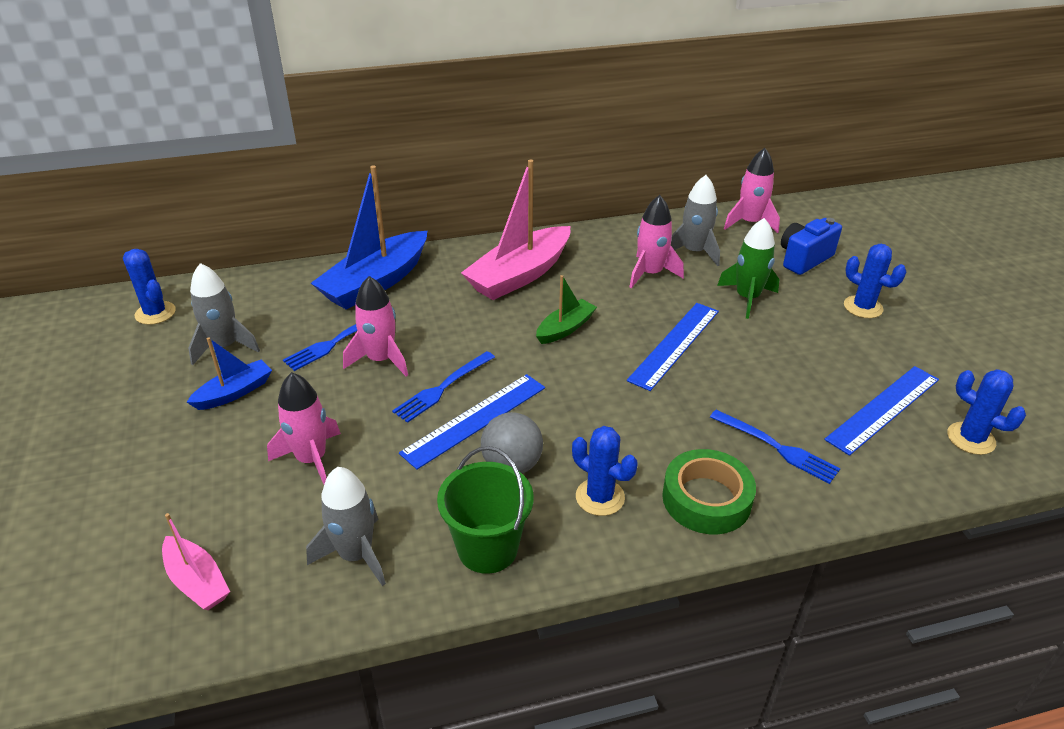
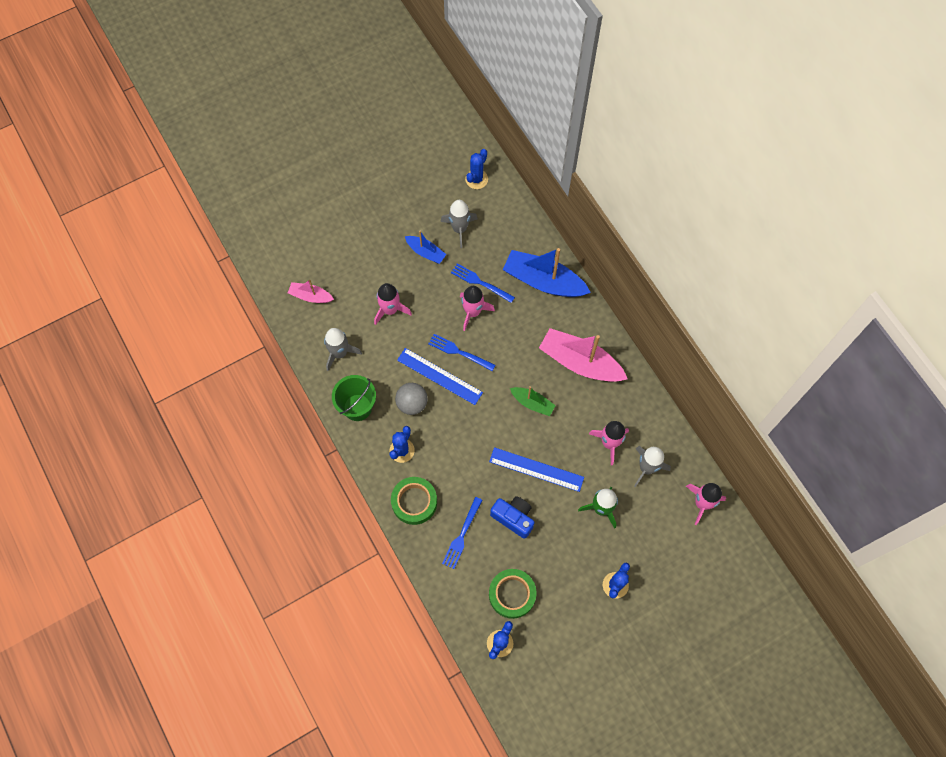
camera: 75 degrees right, 30 degrees up
(197, 581) = (310, 296): pink boat -> pink boat turned 75 degrees clockwise
(804, 259) = (664, 544): blue camera -> blue camera (513, 518)
(883, 409) = (512, 594): blue ruler -> green tape

